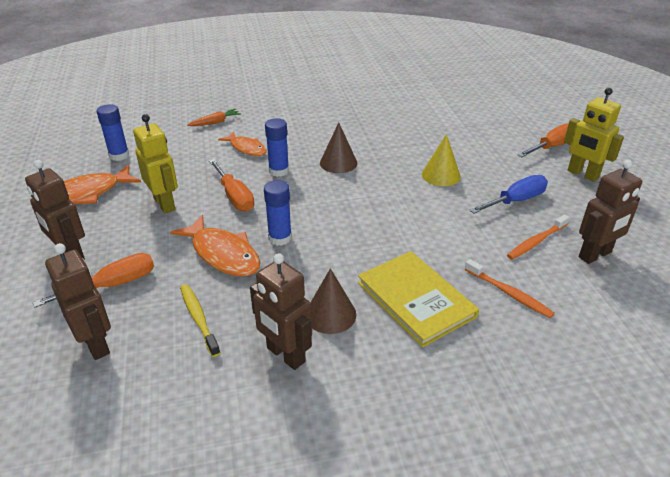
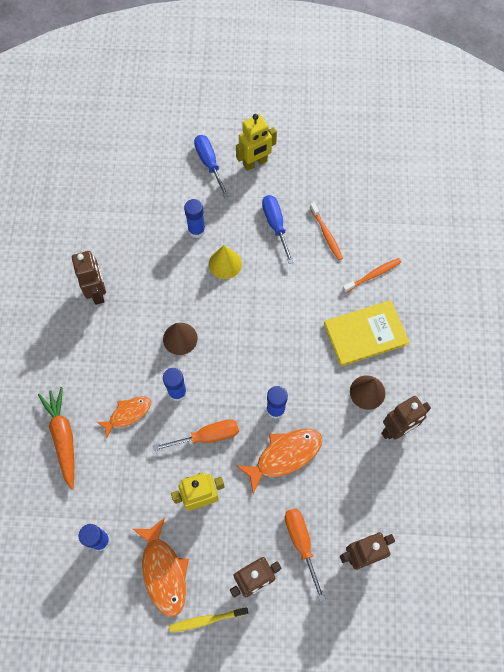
camera: 75 degrees left, 30 degrees up
(198, 318) = (352, 481): yellow toothbrush -> yellow toothbrush (206, 620)
(215, 122) = (63, 438): orange carrot -> orange carrot, size x1.76
(467, 152) = (196, 230): none -> blue glue stick
(552, 147) = (209, 164): orange screwdriver -> blue screwdriver
(595, 255) = (349, 206): brown robot -> brown robot (97, 292)

